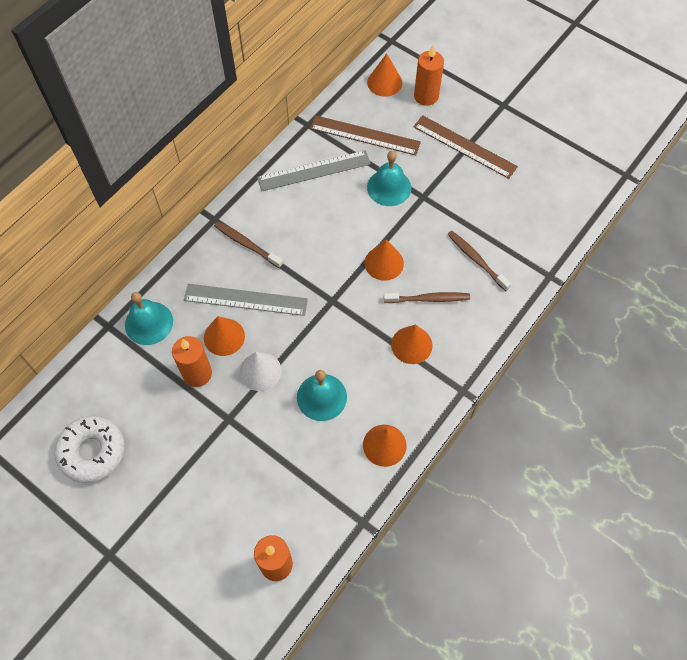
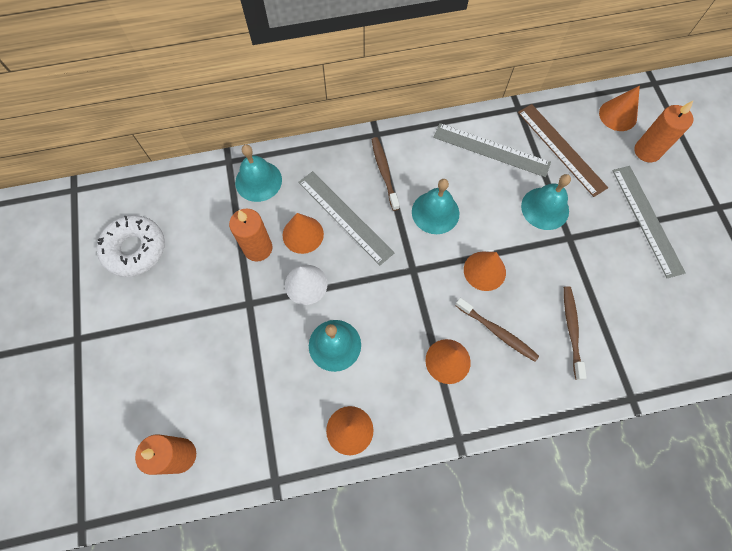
camera: 40 degrees right, 5 degrees up
(312, 247) = (435, 212): none -> turquoise bell
(464, 146) = (647, 220): brown ruler -> grey ruler

